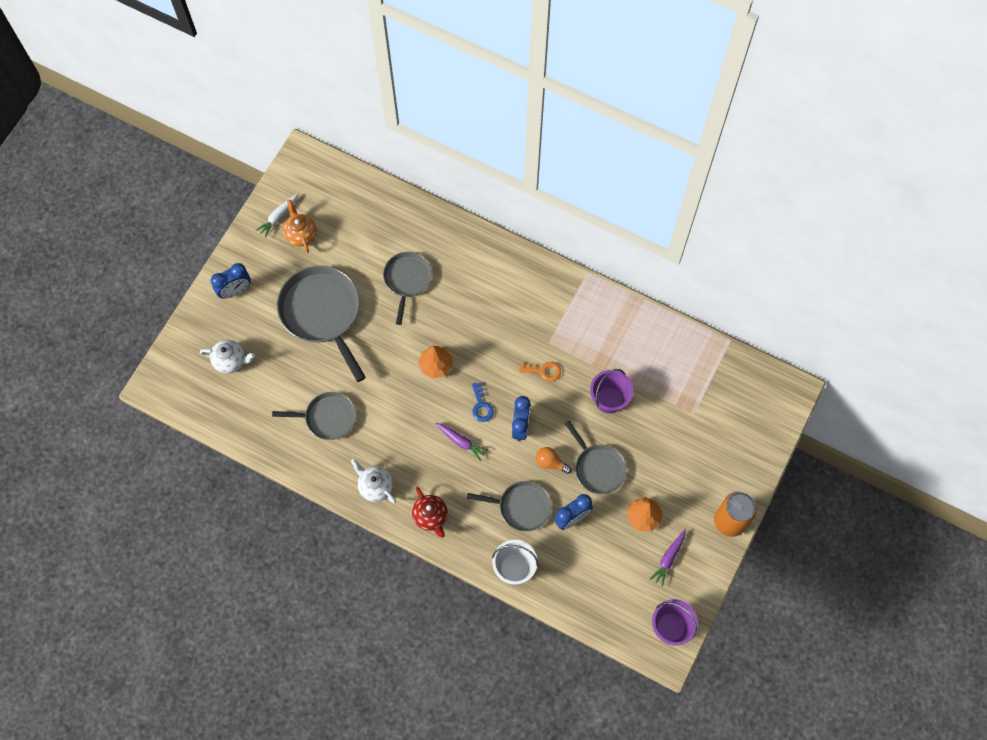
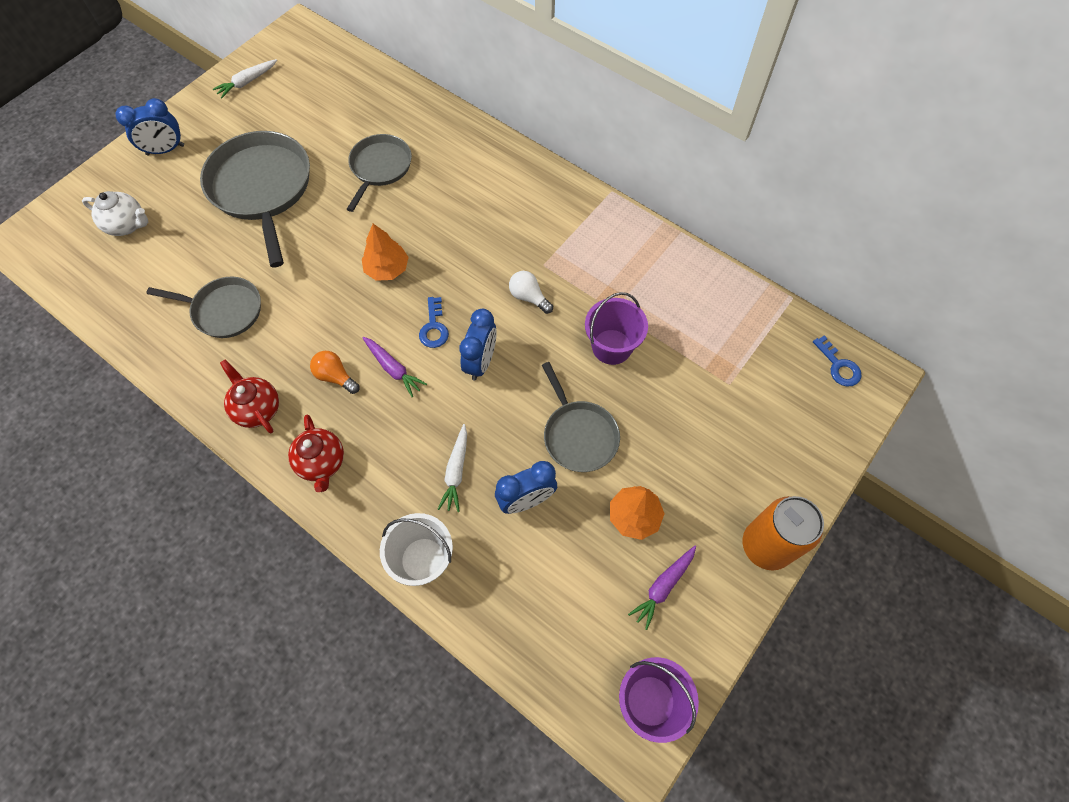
camera: 10 degrees right, 5 degrees down
(301, 234) = (267, 103): orange teapot -> none
(375, 486) = (257, 409): white teapot -> red teapot
(521, 507) = (456, 471): grey pan -> white carrot
(543, 371) = (529, 297): orange key -> white light bulb
(551, 462) = (512, 417): orange light bulb -> orange light bulb (335, 376)
(766, 388) = (838, 366): none -> blue key

